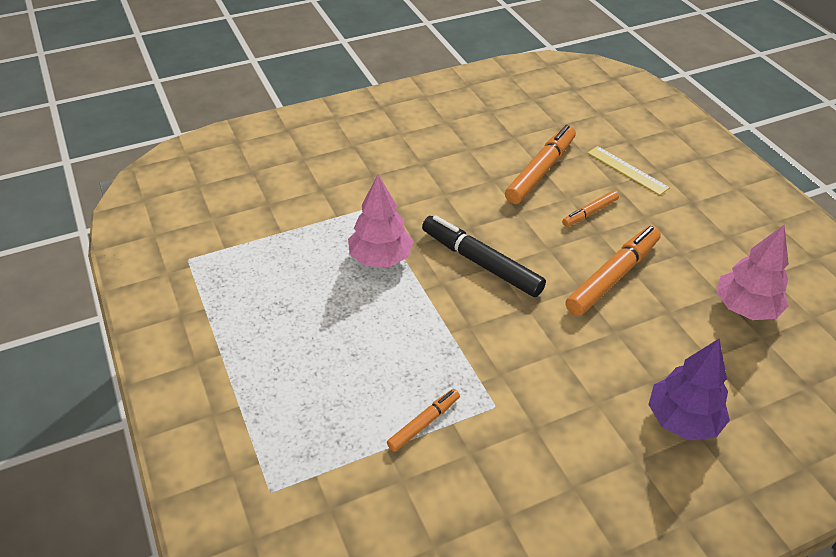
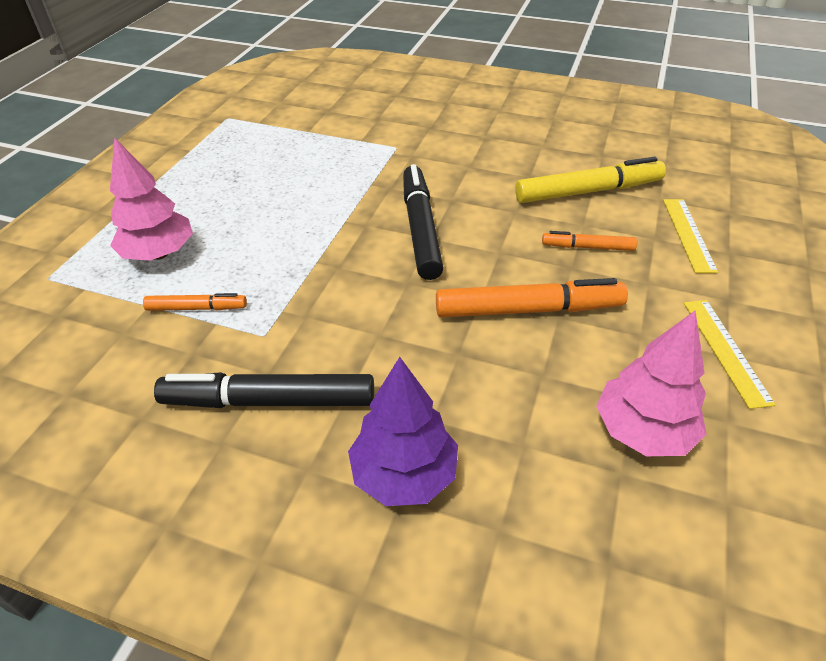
camera: 45 degrees right, 0 degrees up
(380, 258) = (348, 182): pink tree -> pink tree (159, 254)
(540, 171) = (588, 191): orange marker -> yellow marker
(561, 442) = (269, 401): none -> black marker
(725, 235) = (725, 351): none -> yellow ruler

